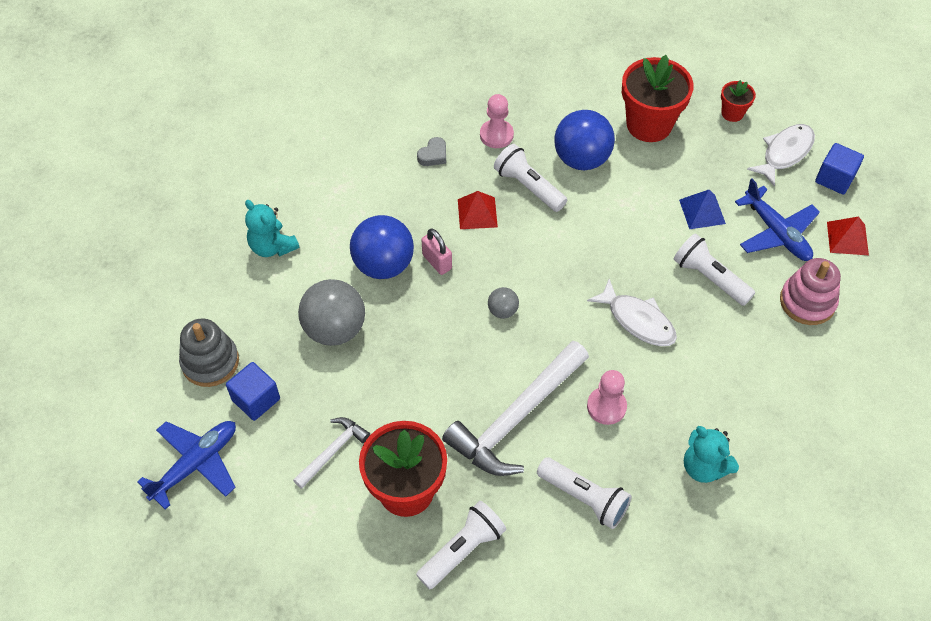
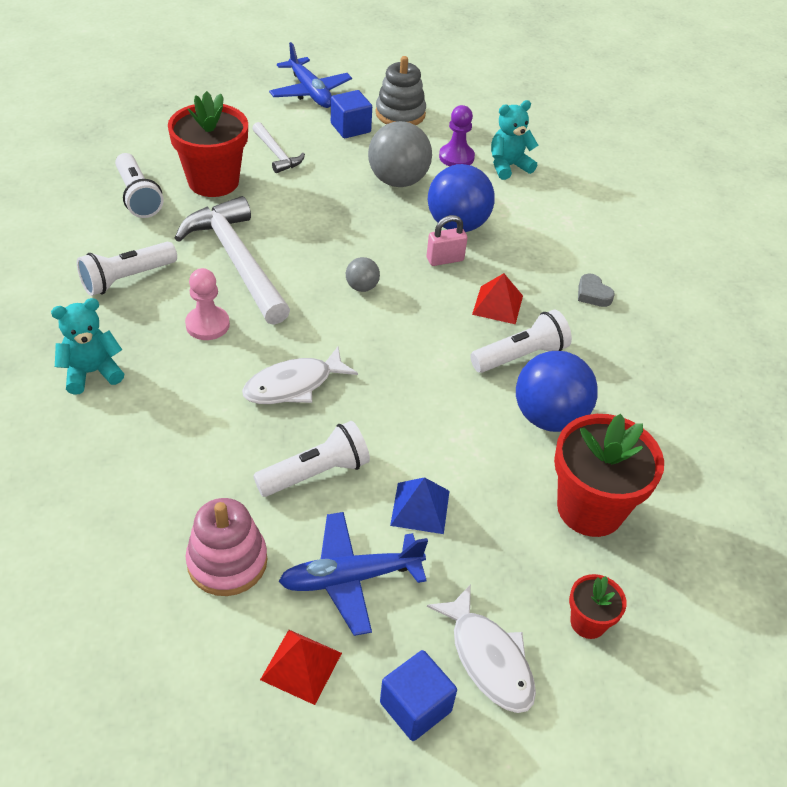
camera: 105 degrees right, 10 degrees down
(274, 292) = (456, 157): none -> purple pawn
(496, 135) = (610, 353): pink pawn -> none

